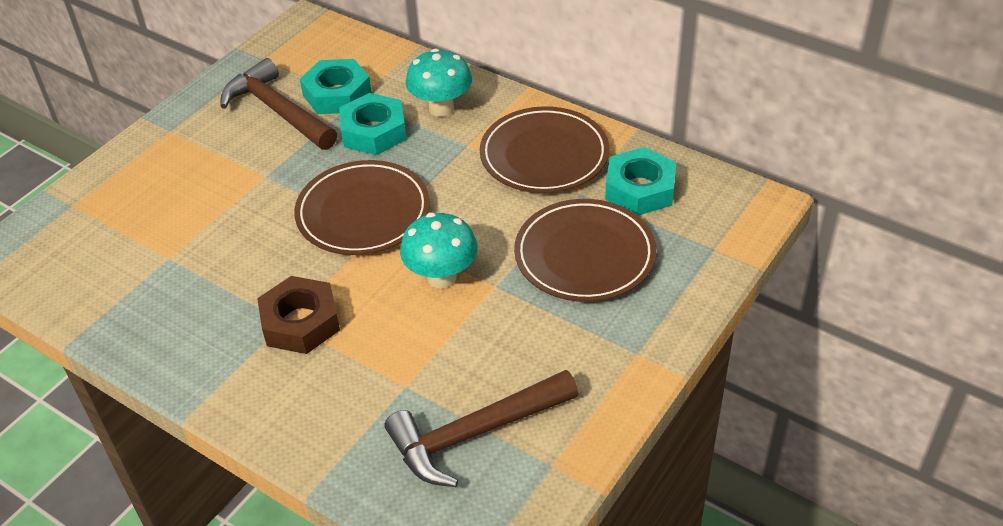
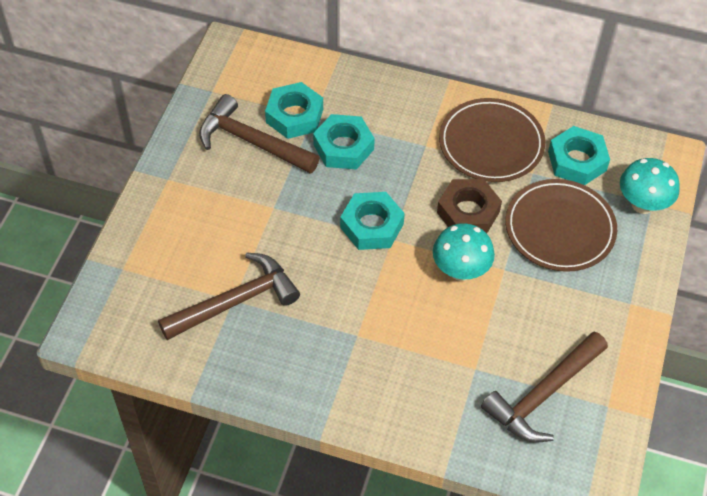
camera: 20 degrees left, 10 degrees up
(170, 259) = (236, 301): none -> brown hammer
(300, 322) = (370, 333): brown nut -> brown nut (468, 212)
(363, 213) = (372, 226): brown plate -> turquoise nut
(441, 108) = (388, 114): turquoise mushroom -> turquoise mushroom (642, 204)

